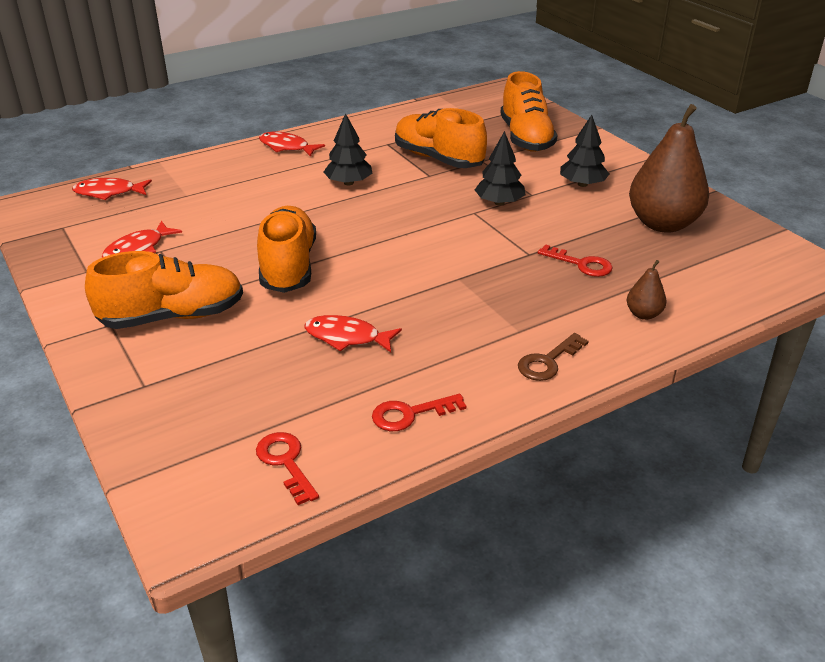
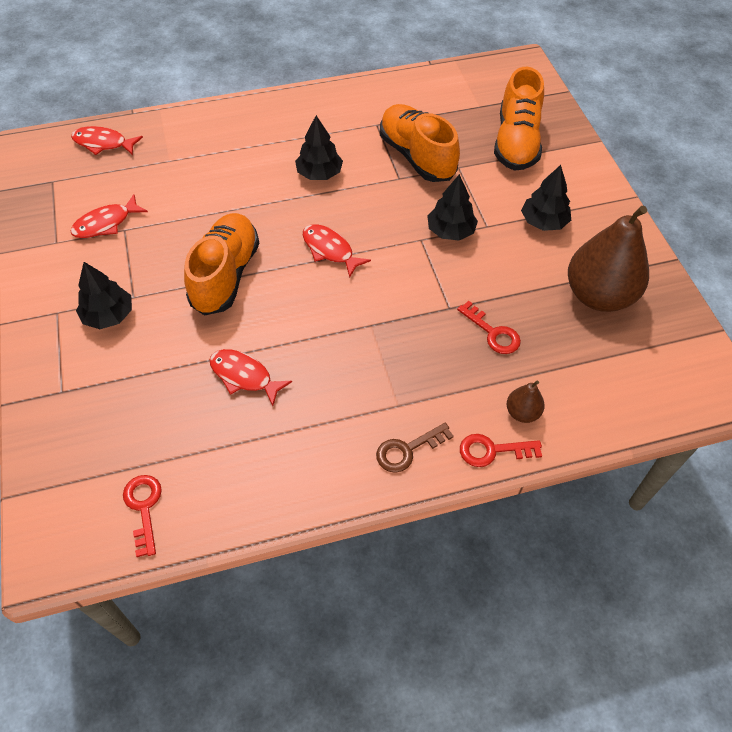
camera: 15 degrees right, 20 degrees up
(173, 316) = (109, 315): orange shoe -> black tree
(286, 147) = (280, 111): red fish -> red fish (330, 250)
(410, 414) = (263, 481): red key -> red key (492, 450)

